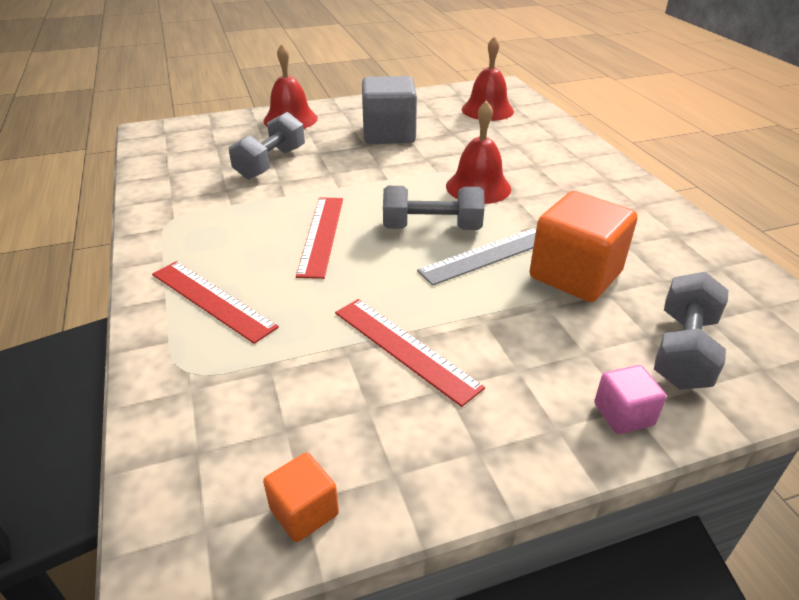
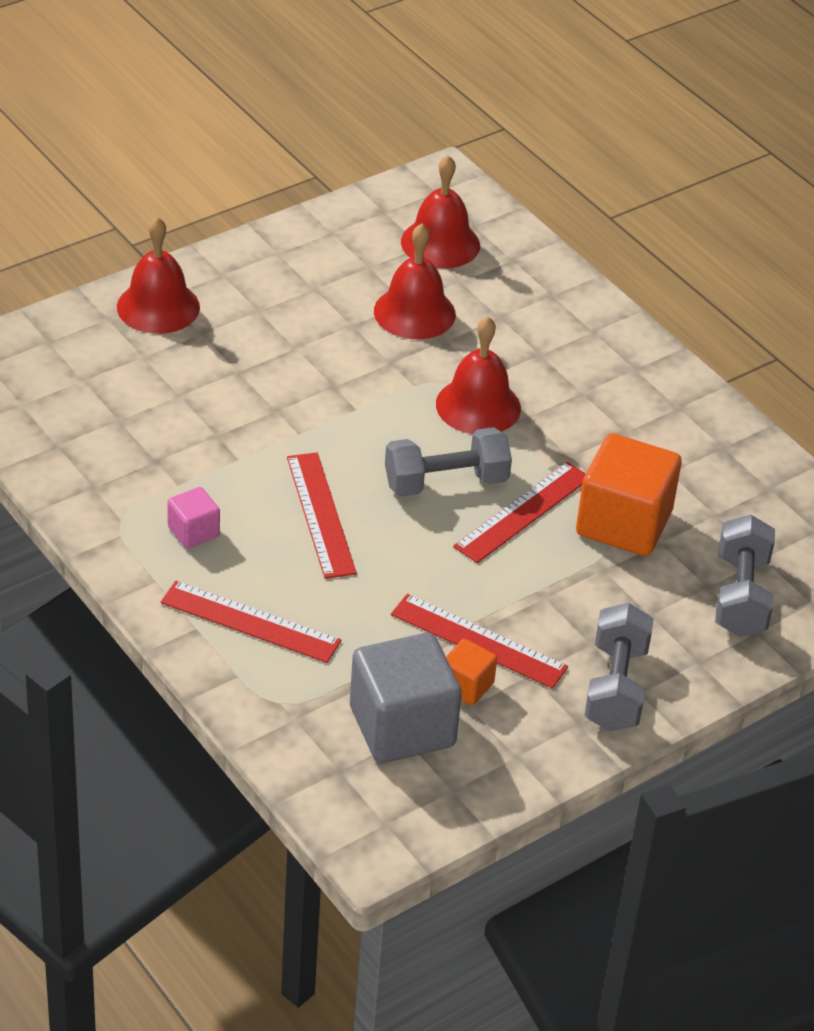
camera: 20 degrees left, 5 degrees up
(271, 163) = (185, 403): grey dumbbell -> grey dumbbell (615, 687)
(304, 511) = (457, 796): orange cube -> orange cube (466, 686)
(389, 134) = (319, 319): grey cube -> grey cube (402, 727)
(455, 137) = (414, 312): none -> red bell
(488, 255) = (523, 512): grey ruler -> red ruler
(623, 414) = (694, 669): pink cube -> pink cube (193, 532)

